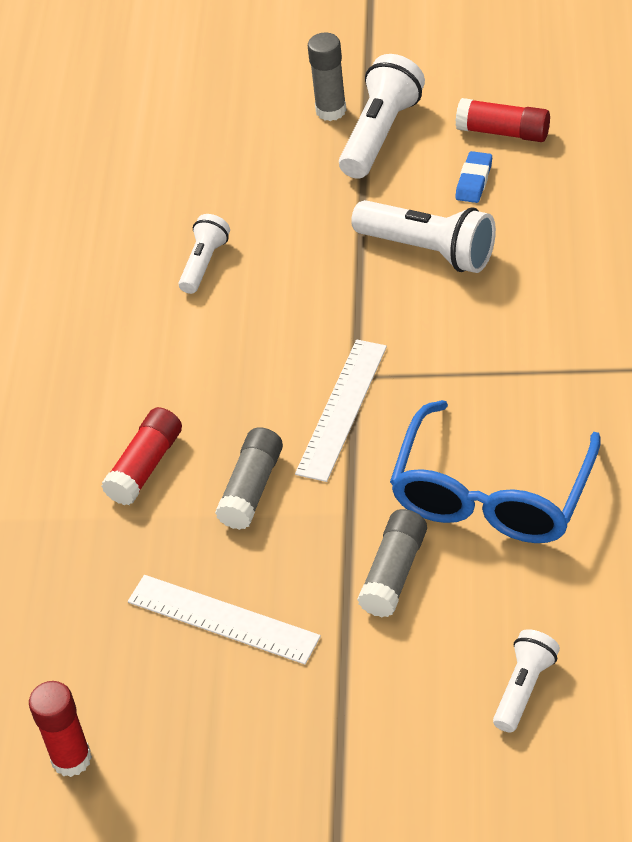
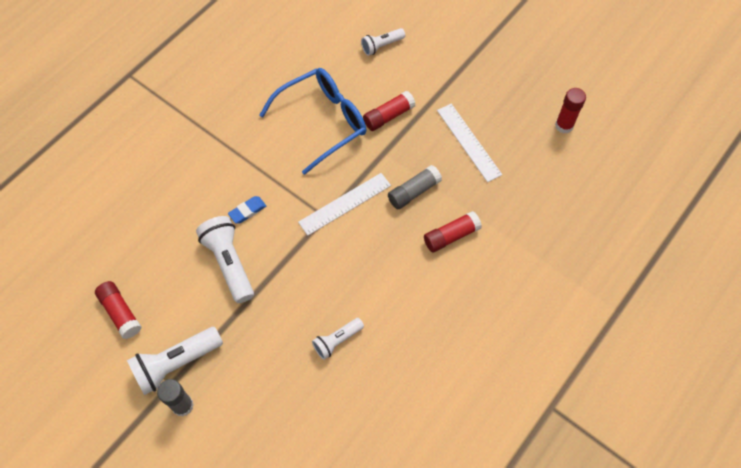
camera: 150 degrees left, 15 degrees up
(394, 573) = (388, 116): grey glue stick -> red glue stick
(474, 181) = (167, 291): blue eraser -> blue eraser (247, 211)

